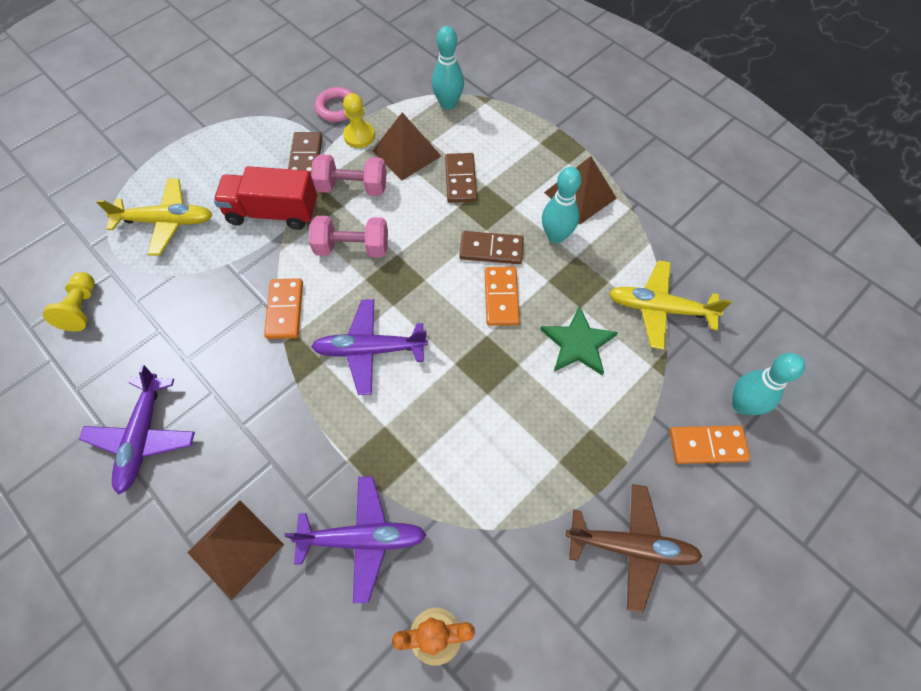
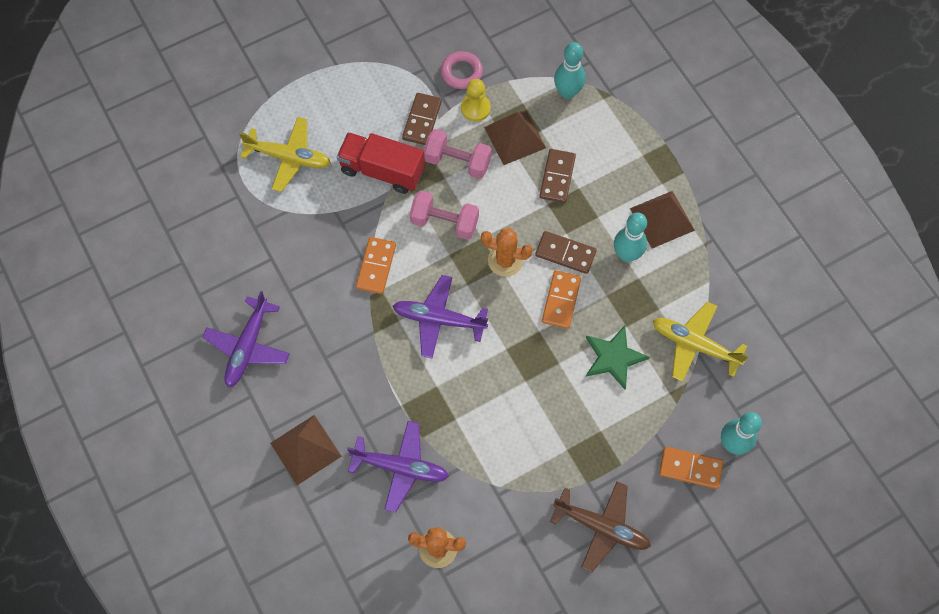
camera: 15 degrees right, 5 degrees up
(81, 308) = (210, 223): yellow pawn -> none
(428, 271) = (505, 260): none -> orange cactus

